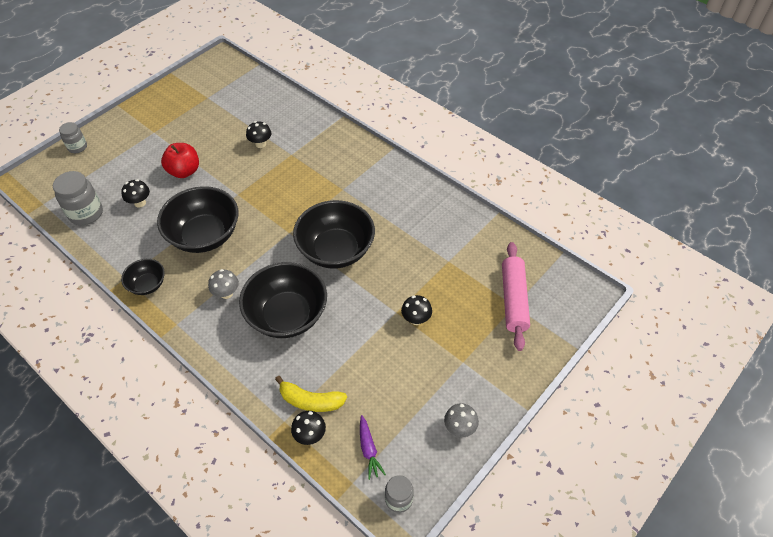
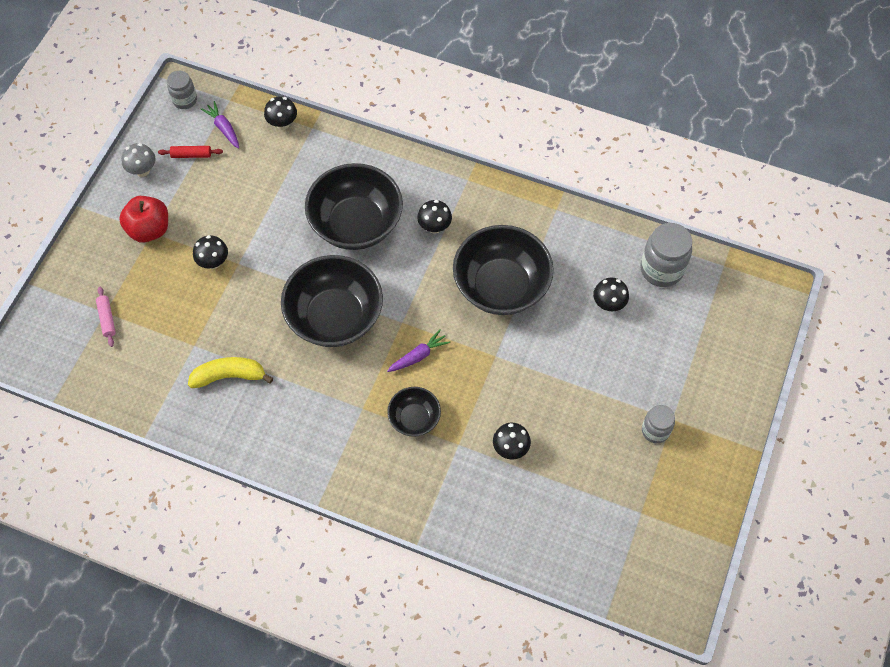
camera: 160 degrees right, 10 degrees up
(77, 147) = (754, 359): grey jar -> grey jar (655, 430)
(147, 284) = (526, 209): black bowl -> black bowl (414, 418)
(184, 171) = (585, 368): red apple -> red apple (149, 229)
(226, 293) = (434, 227): grey mushroom -> black mushroom
(289, 208) = (419, 355): none -> purple carrot
(310, 400) = (294, 151): yellow banana -> yellow banana (229, 376)
(408, 429) = (191, 155): none -> red rolling pin
(513, 300) = (107, 319): pink rolling pin -> pink rolling pin, size x0.46

